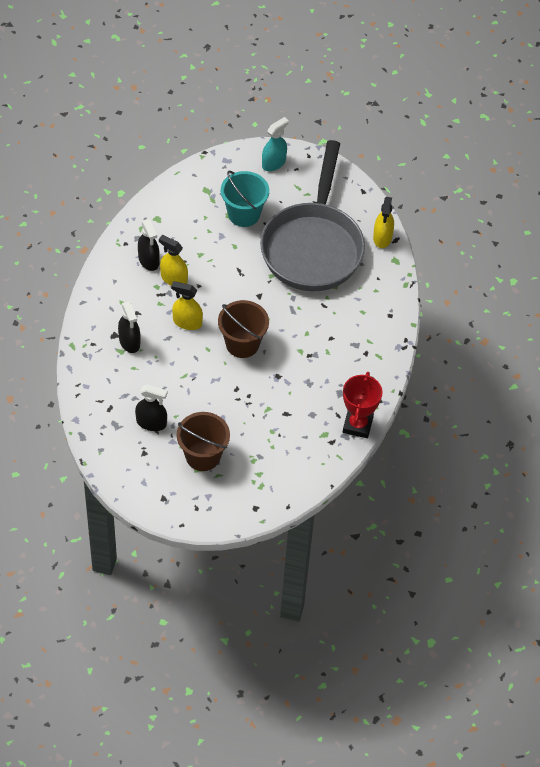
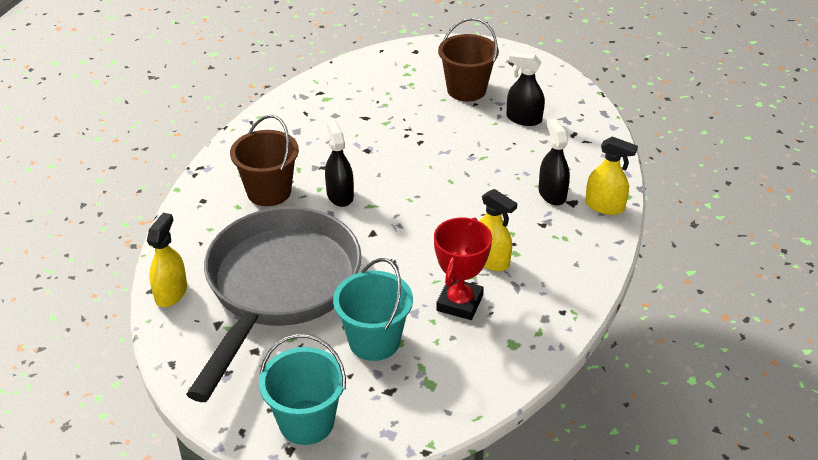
camera: 170 degrees left, 15 degrees down
(148, 260) = (526, 286): black spray bottle -> black spray bottle (340, 195)
(187, 322) = (475, 209): yellow spray bottle -> yellow spray bottle (604, 206)
(242, 344) = (405, 183): brown bucket -> brown bucket (269, 192)
(273, 163) = (306, 422): turquoise spray bottle -> turquoise bucket
(357, 425) = (285, 103): red trophy -> red trophy (459, 303)

